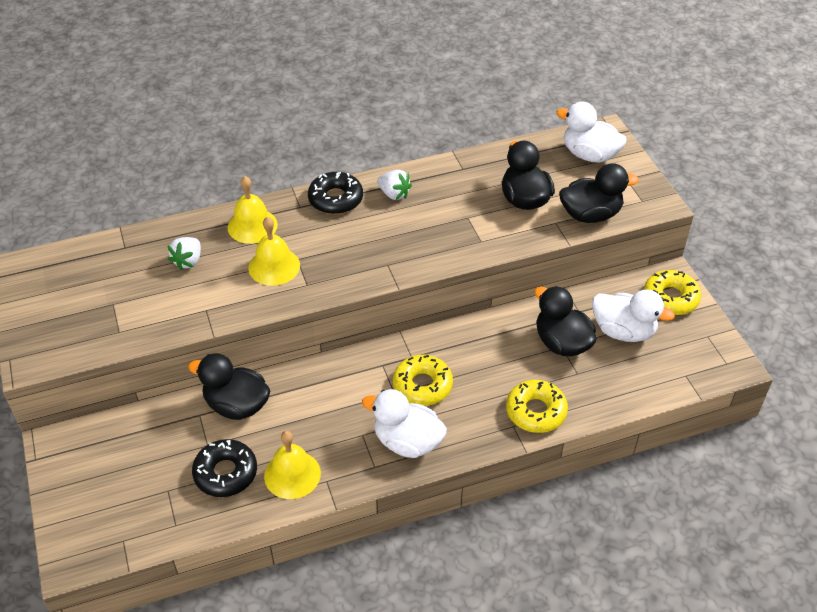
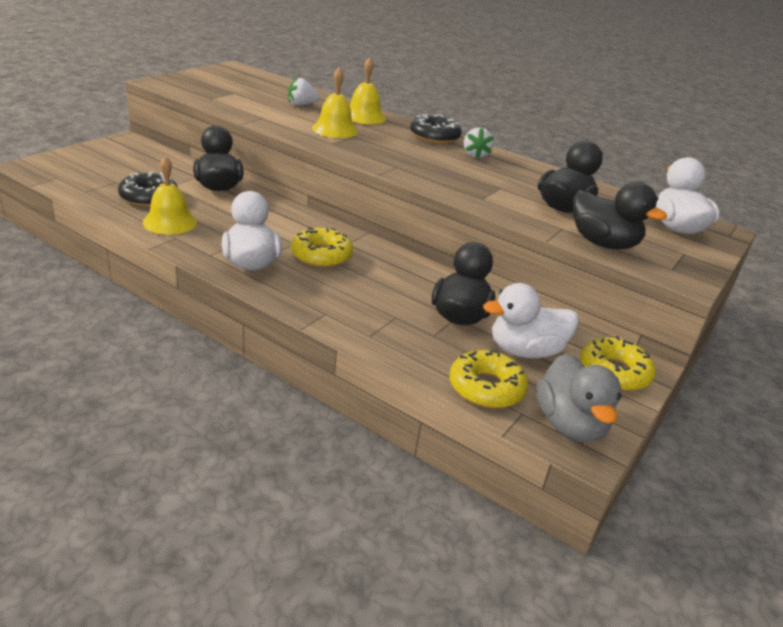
camera: 50 degrees right, 15 degrees down
(536, 411) = (357, 322): yellow donut -> yellow donut (486, 388)
(623, 331) = (525, 351): white duck -> white duck turned 90 degrees clockwise
(708, 358) = (569, 425): none -> grey duck

